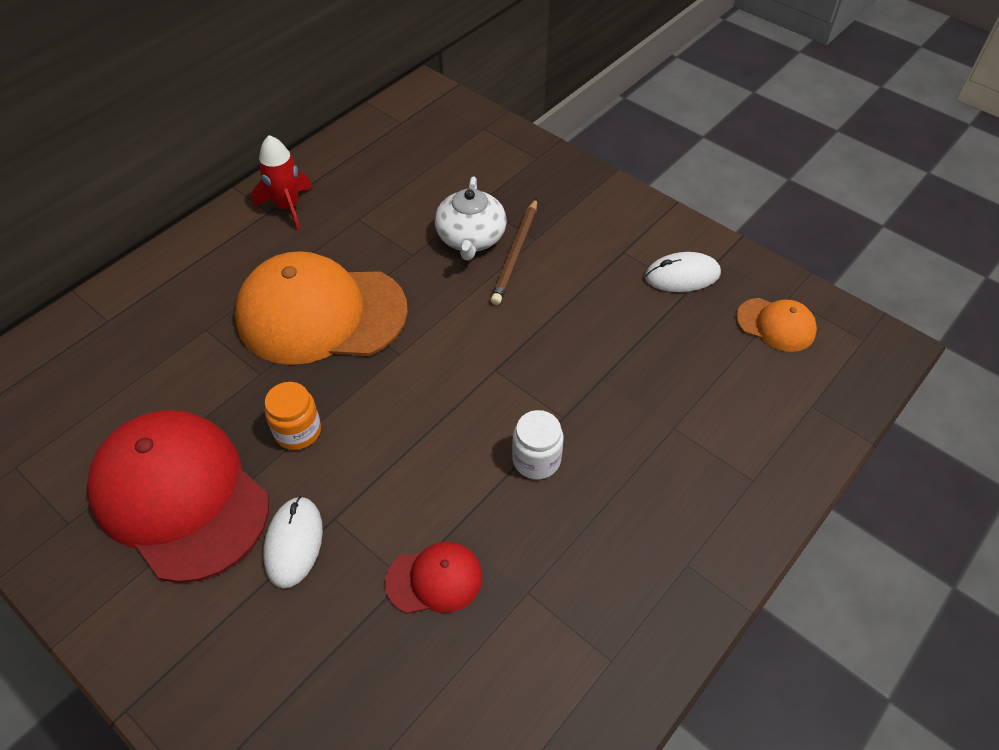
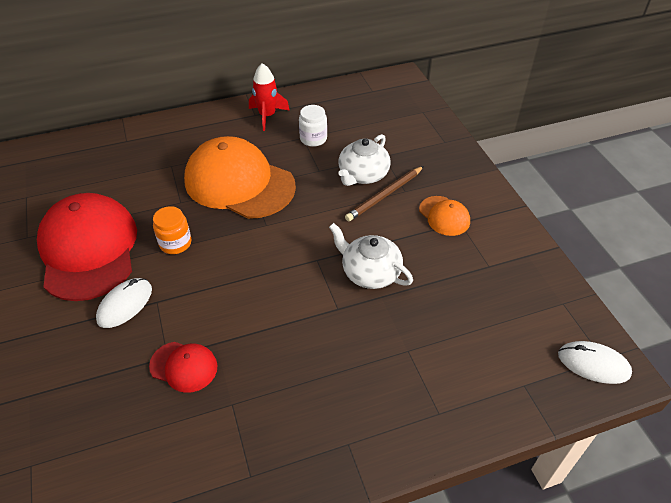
camera: 30 degrees right, 5 degrees down
(536, 459) = (300, 326): white jar -> white jar (313, 139)
(568, 356) = (370, 272): none -> white teapot
(682, 276) = (491, 255): white mouse -> white mouse (593, 364)
(776, 325) = (538, 317): orange cap -> orange cap (444, 216)

